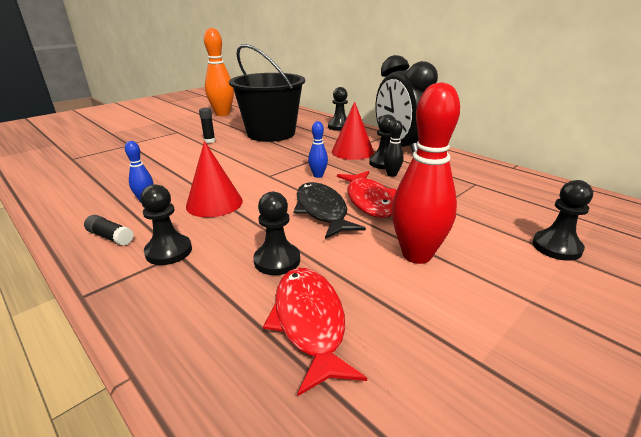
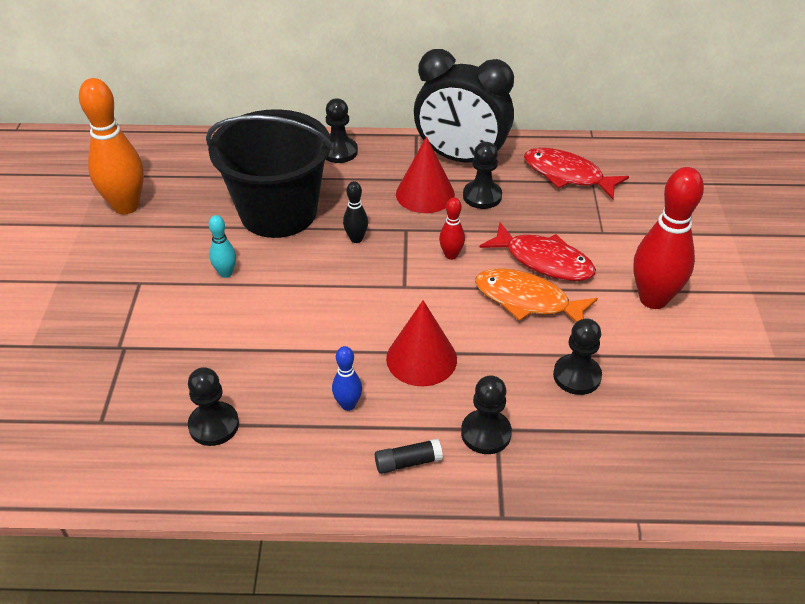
camera: 45 degrees left, 15 degrees up
(209, 141) = (226, 273): black glue stick -> turquoise bowling pin
(310, 322) = (670, 405): red fish -> red fish (567, 175)
(318, 175) = (451, 255): blue bowling pin -> red bowling pin
(322, 211) = (527, 300): black fish -> orange fish
(392, 174) = (513, 211): black bowling pin -> black bowling pin (356, 239)
(556, 247) = (718, 229): black pawn -> black pawn (214, 425)

